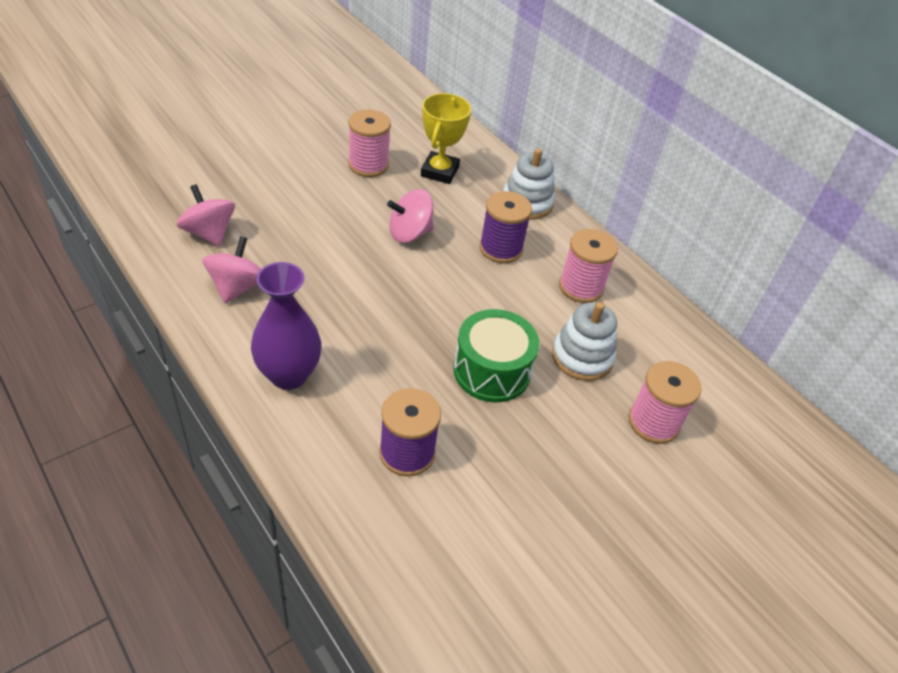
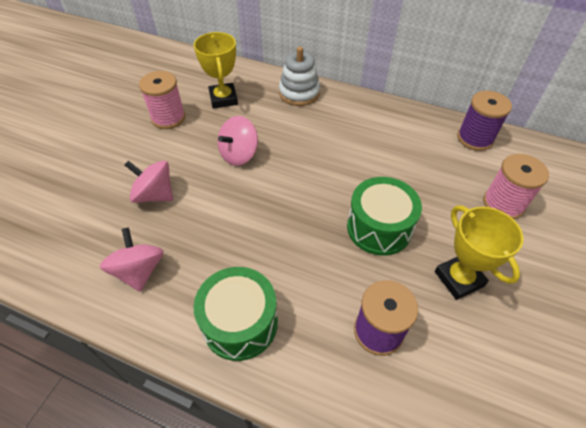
camera: 25 degrees left, 5 degrees up
(209, 233) = (80, 237): pink spinning top -> pink spinning top (155, 195)
(288, 375) = (240, 323): purple vase -> green drum
(500, 248) = (309, 134): purple spool -> purple spool (475, 138)
(531, 458) = (459, 279): none -> yellow trophy
(581, 287) = (381, 134): pink spool -> none
(582, 357) = (424, 183): white stacking toy -> none

